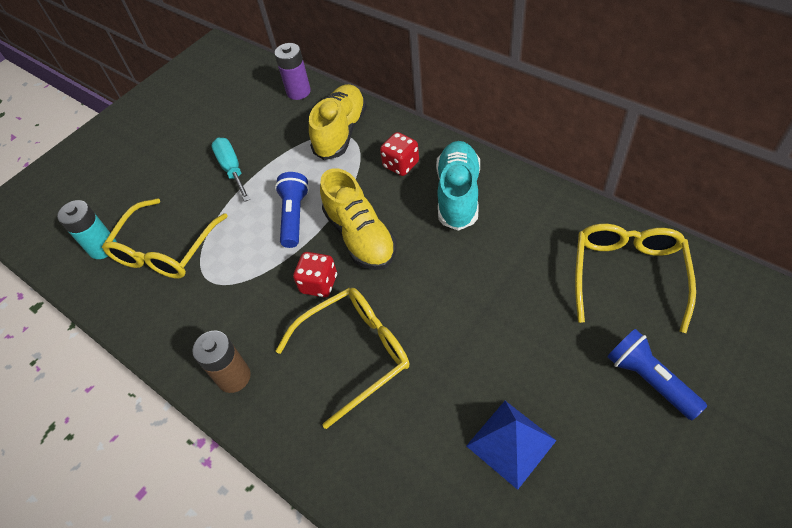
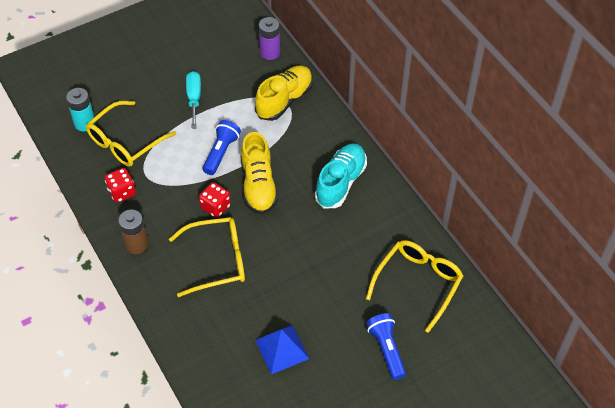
camera: 15 degrees right, 0 degrees up
(401, 165) = (313, 144): red dice -> red dice (122, 192)

